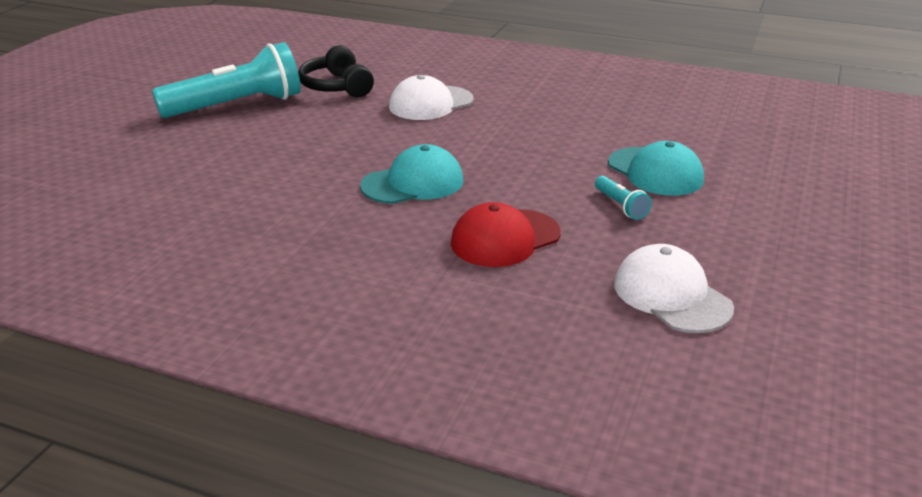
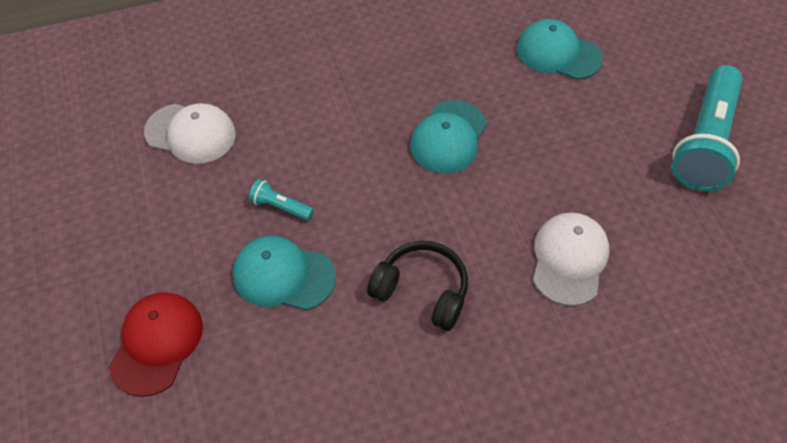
camera: 140 degrees right, 25 degrees up
(221, 188) = (558, 53): none -> turquoise cap
(337, 87) = (682, 229): black headphones -> black headphones (422, 291)
(505, 238) = (331, 121): red cap -> red cap (157, 343)

